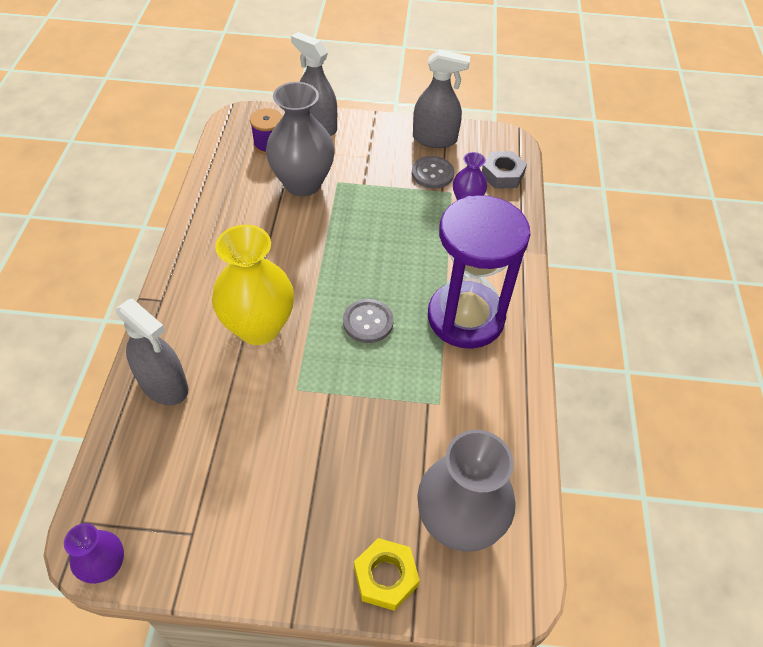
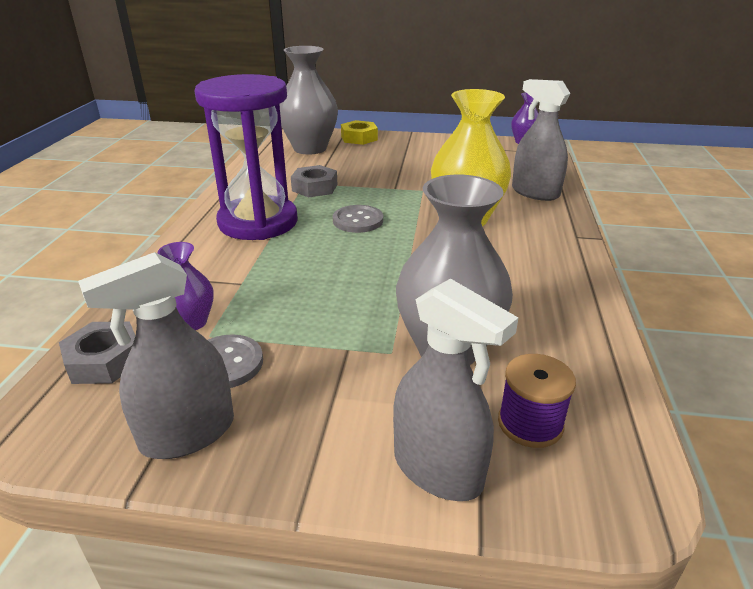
camera: 175 degrees left, 20 degrees down
(425, 392) = (314, 187): none -> grey nut
(434, 139) = (188, 434): grey spray bottle -> grey spray bottle turned 45 degrees counterclockwise

